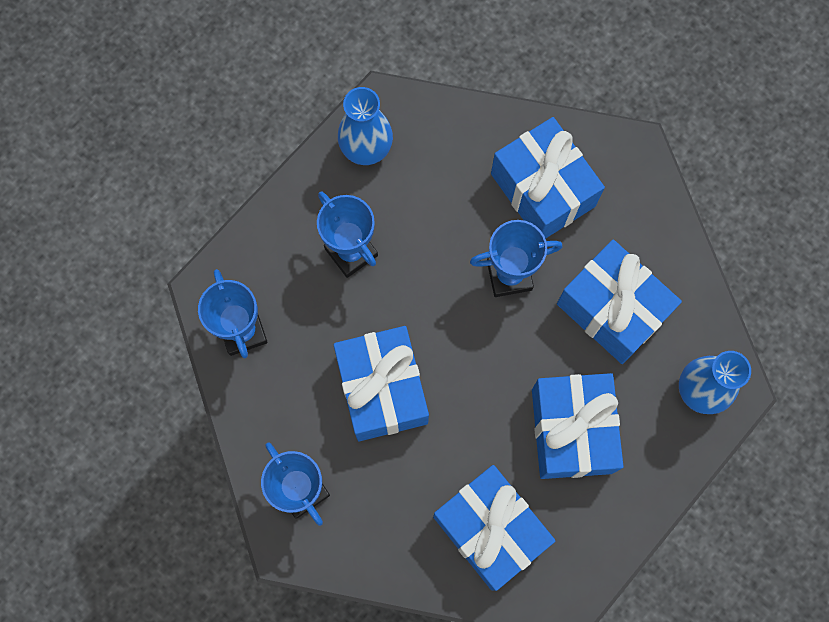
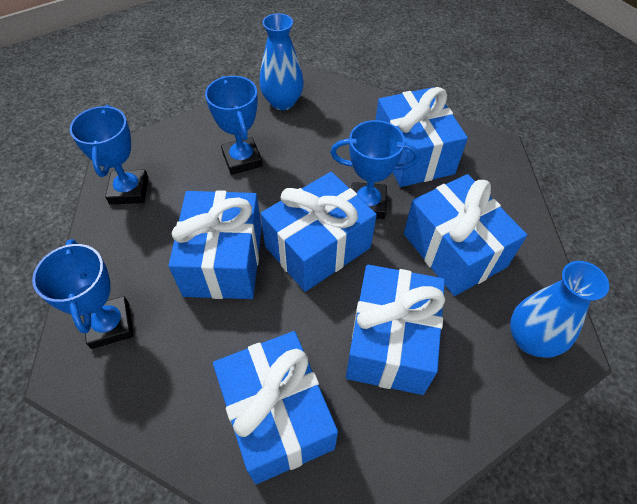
camera: 15 degrees right, 20 degrees down
(472, 345) = (317, 247): none -> blue gift

